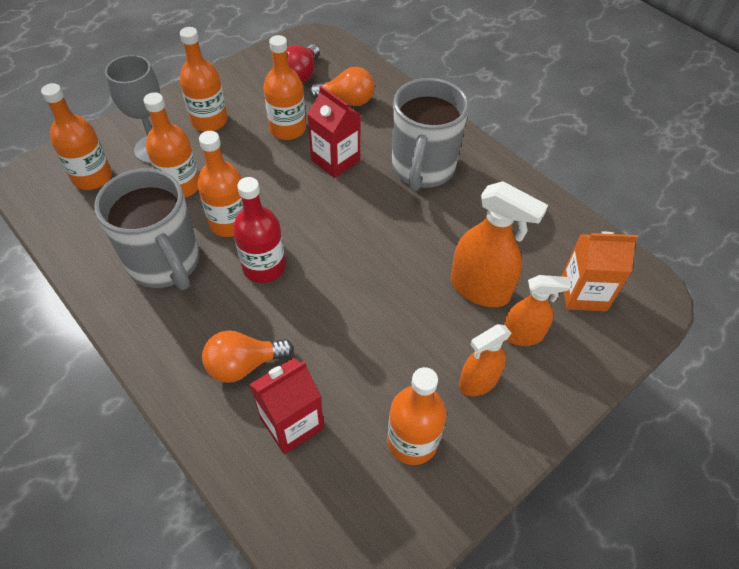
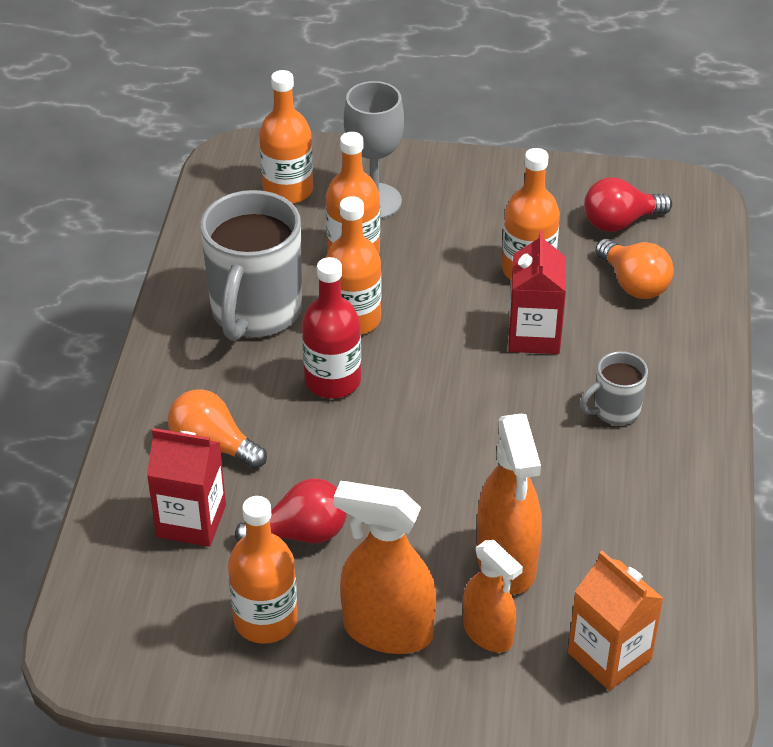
camera: 50 degrees right, 10 degrees down
(209, 121) = (459, 208): orange bottle -> none
(363, 370) = (301, 533): none -> red light bulb
(422, 169) = (614, 411): grey mug -> grey mug, size x0.48
(478, 382) = (387, 630): orange spray bottle -> orange spray bottle, size x1.55

